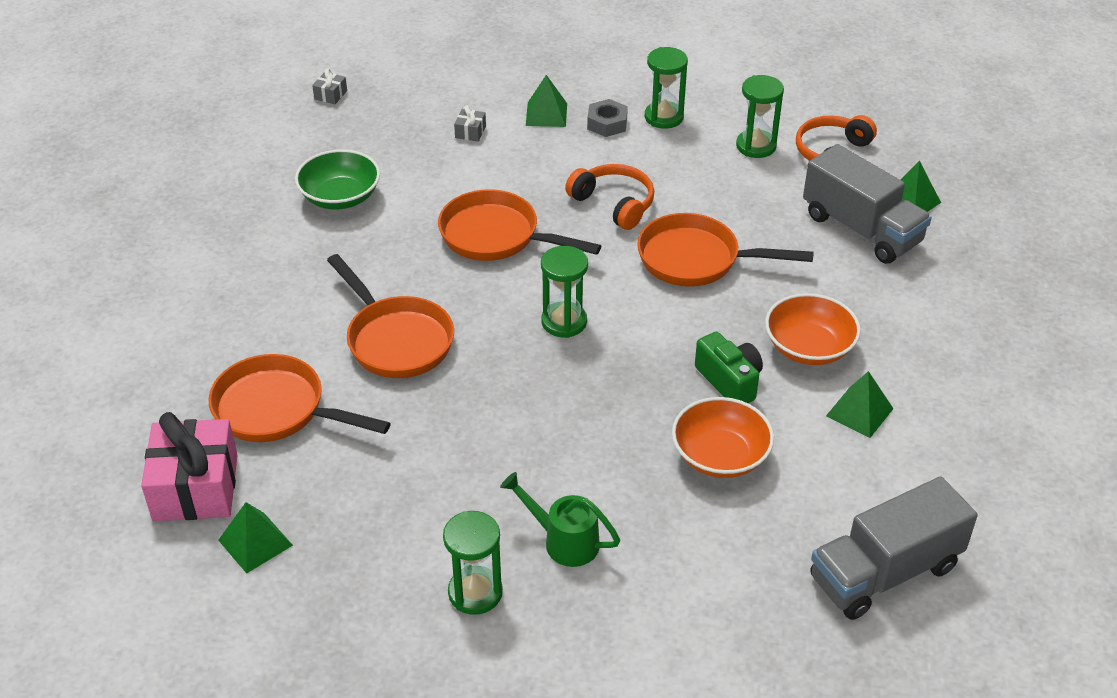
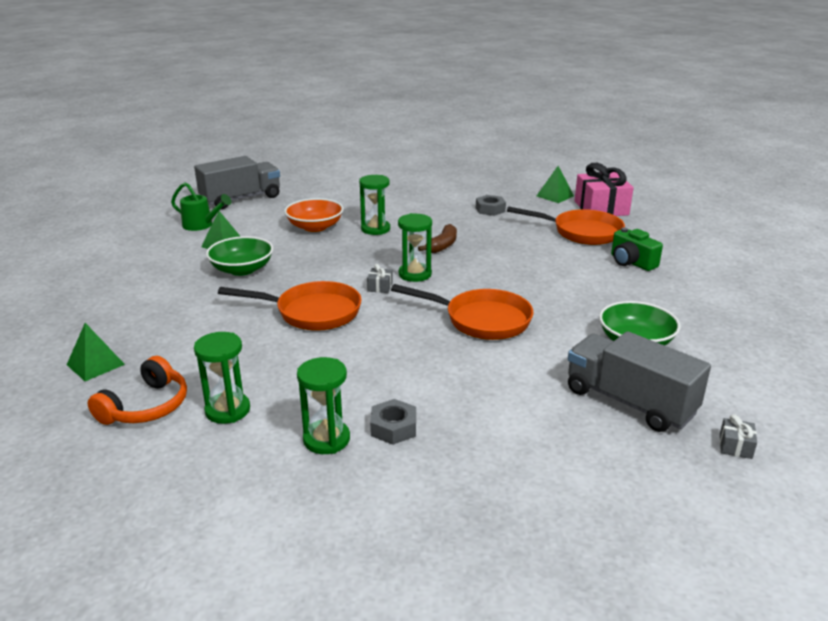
camera: 175 degrees right, 15 degrees down
(396, 340) = (528, 262): orange pan -> none
(401, 496) = (490, 209): none -> grey nut
(470, 132) = (545, 409): grey gift -> grey gift (380, 287)
(475, 592) = (441, 188): green hourglass -> green hourglass (375, 229)
(512, 387) = (442, 245): none -> brown banana
(546, 114) = (466, 435): green pyramid -> none
(564, 541) = (401, 201): green watering can -> green watering can (201, 225)
(614, 204) = (382, 348): orange headphones -> none
(729, 381) = (302, 253): green camera -> green camera (631, 262)
(809, 347) = (242, 269): orange bowl -> green bowl
(861, 229) = (159, 339): grey truck -> grey truck (629, 402)

